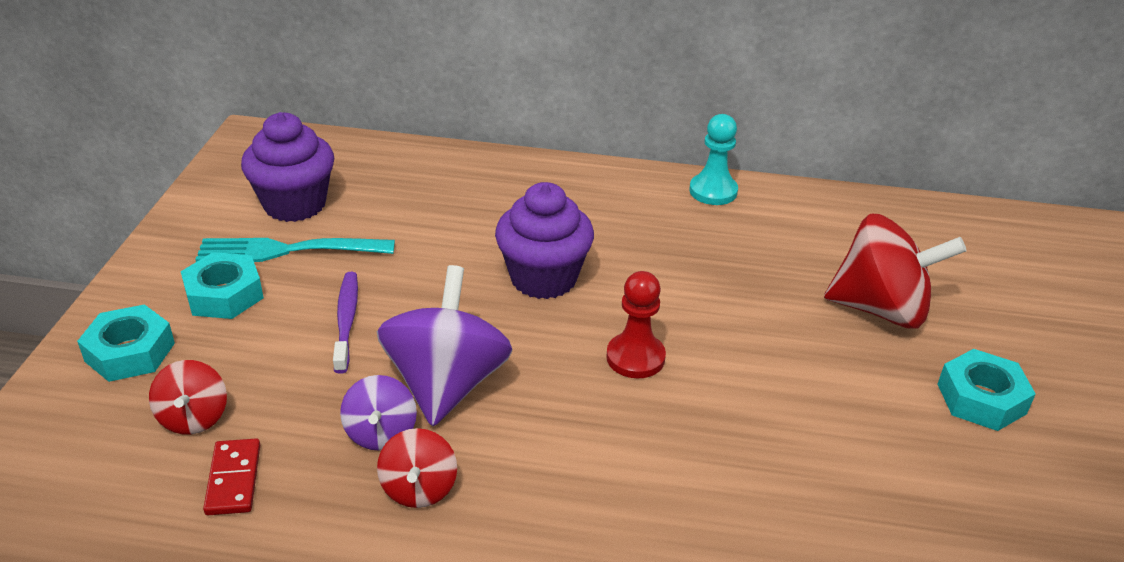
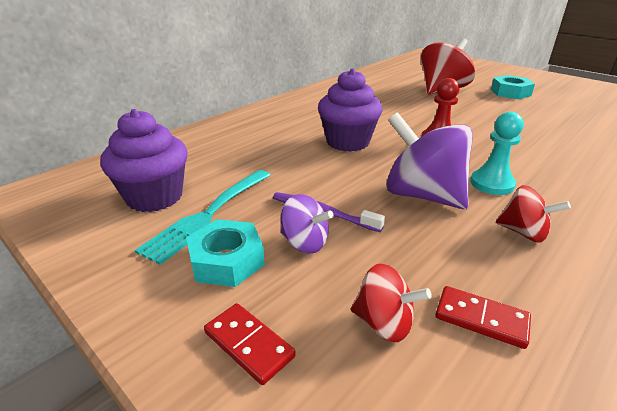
camera: 55 degrees left, 5 degrees down
(130, 352) = (249, 344): turquoise nut -> red domino
(381, 433) = (458, 232): purple spinning top -> purple spinning top (304, 243)
(713, 191) = (323, 91): turquoise pawn -> turquoise pawn (492, 184)

